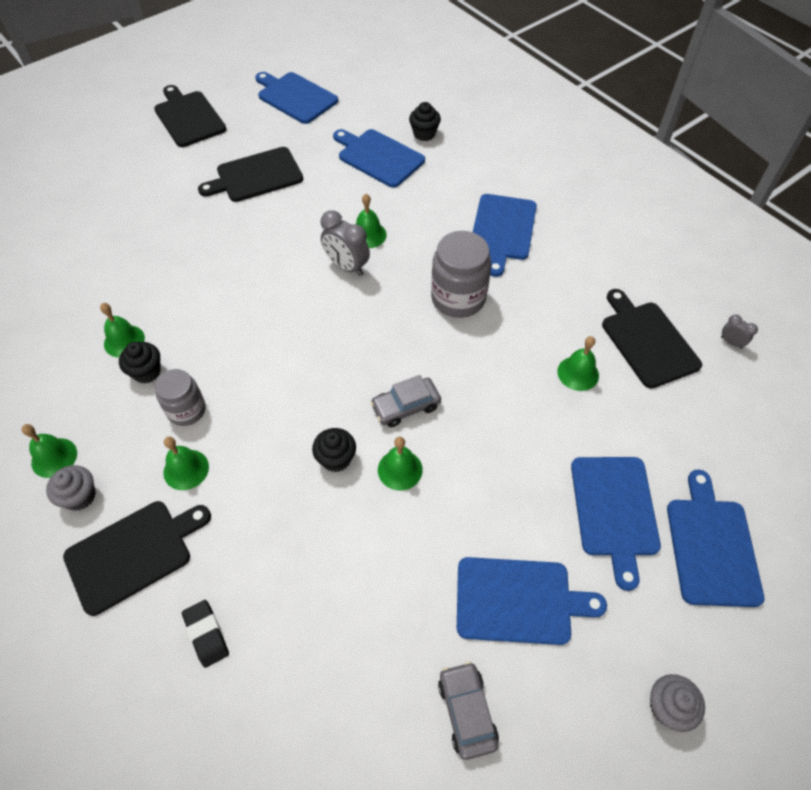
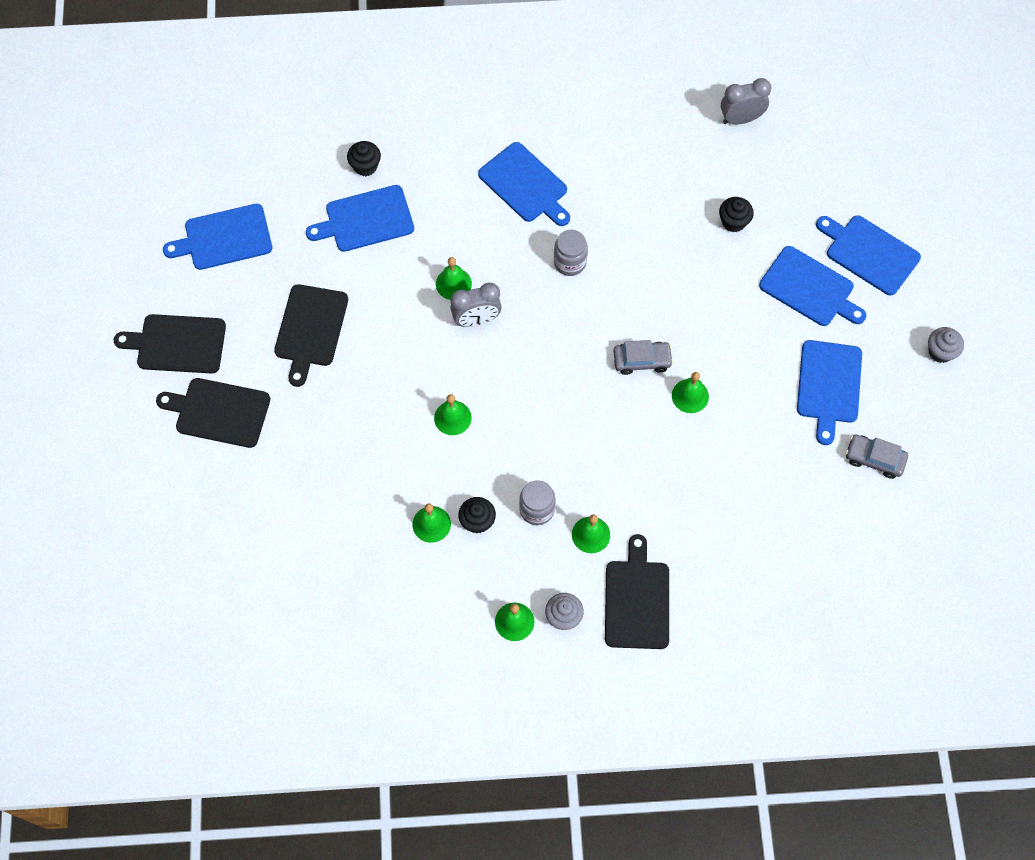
camera: 55 degrees left, 10 degrees up
(206, 634) = (728, 581): black eraser -> none
(336, 459) = (652, 431): black cupcake -> black cupcake (733, 222)
(406, 407) = (642, 360): grey car -> grey car turned 105 degrees counterclockwise
(458, 298) = (570, 262): grey jar -> grey jar, size x0.64
(518, 600) = (829, 385): blue cutting board -> blue cutting board turned 150 degrees clockwise
(578, 373) = (695, 232): green bell -> green bell (452, 417)
(647, 341) = (701, 169): black cutting board -> black cutting board (219, 412)
(731, 342) = (741, 119): grey clock -> grey clock, size x1.91

